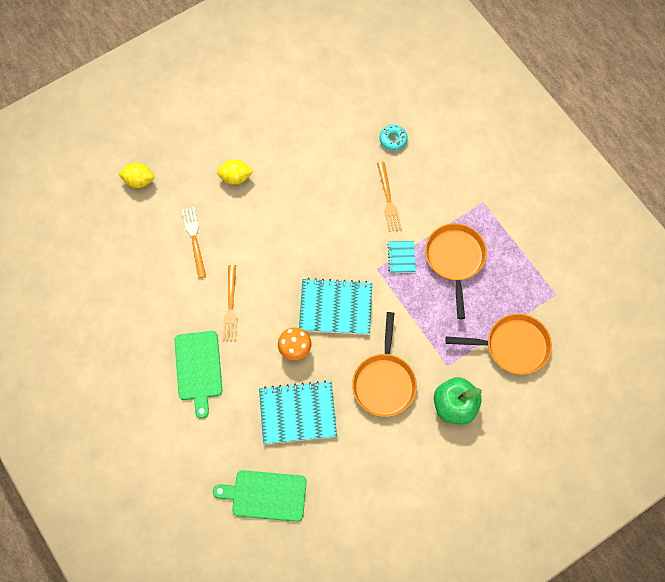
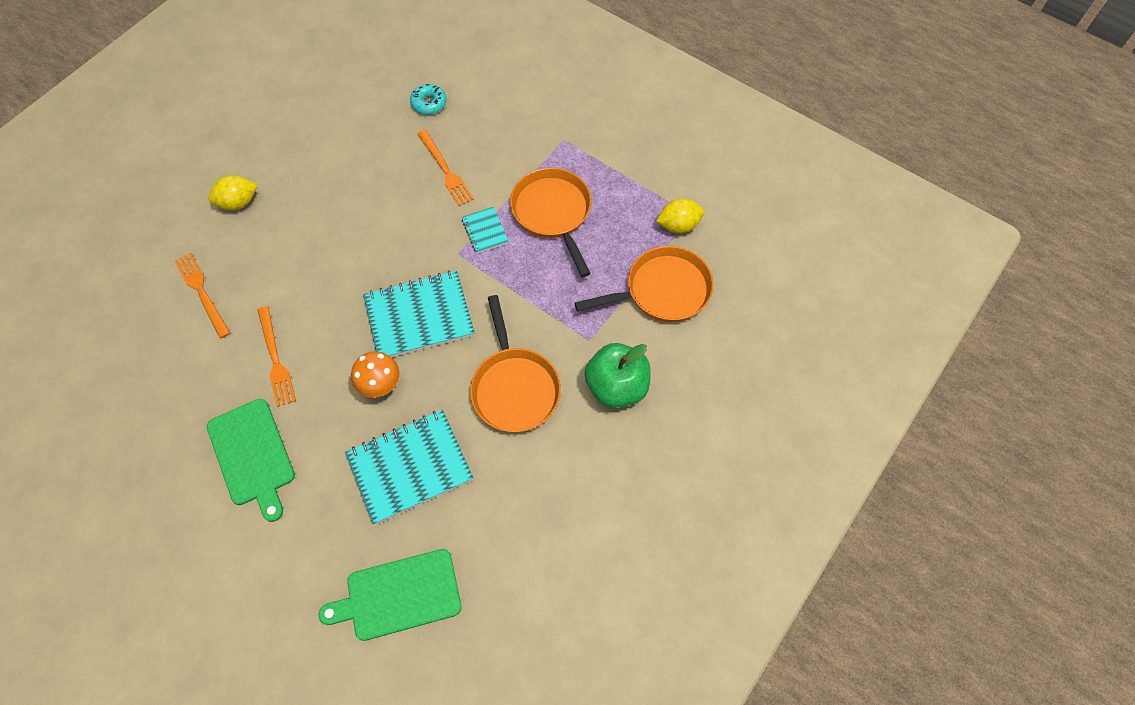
camera: 20 degrees left, 5 degrees down
(139, 181) = (106, 244): yellow lemon -> yellow lemon (678, 225)

